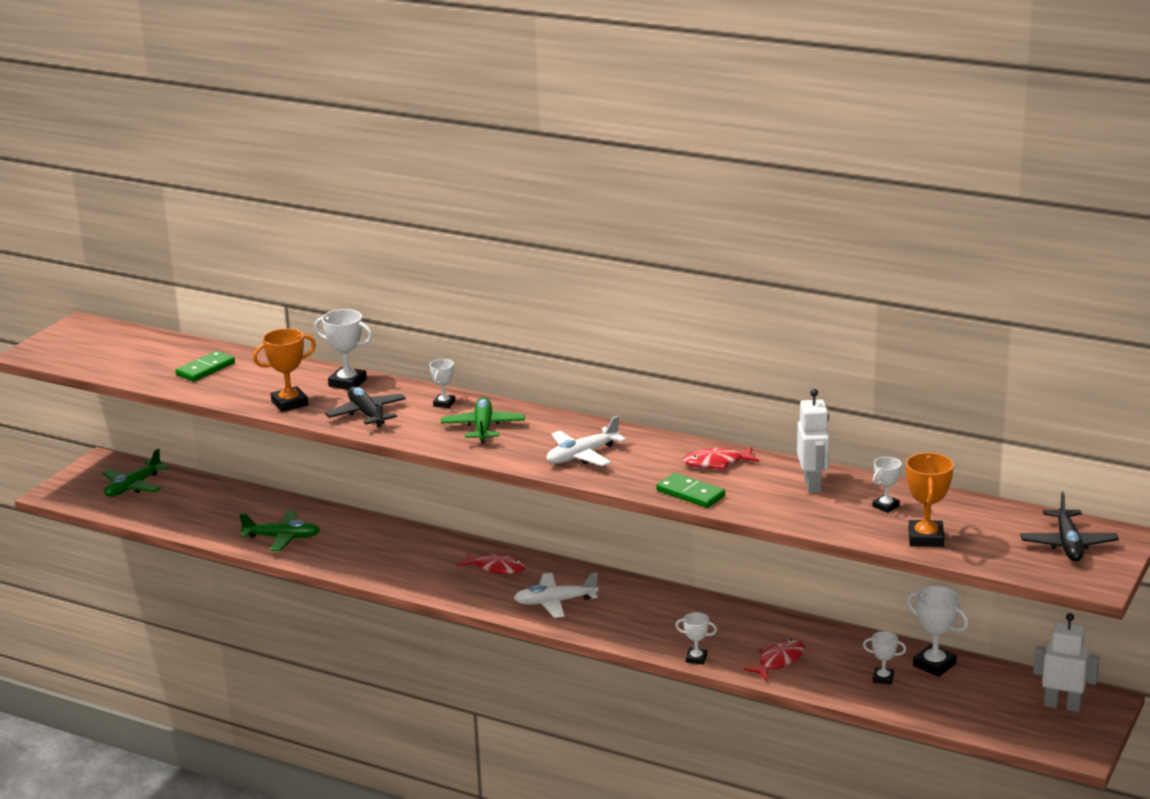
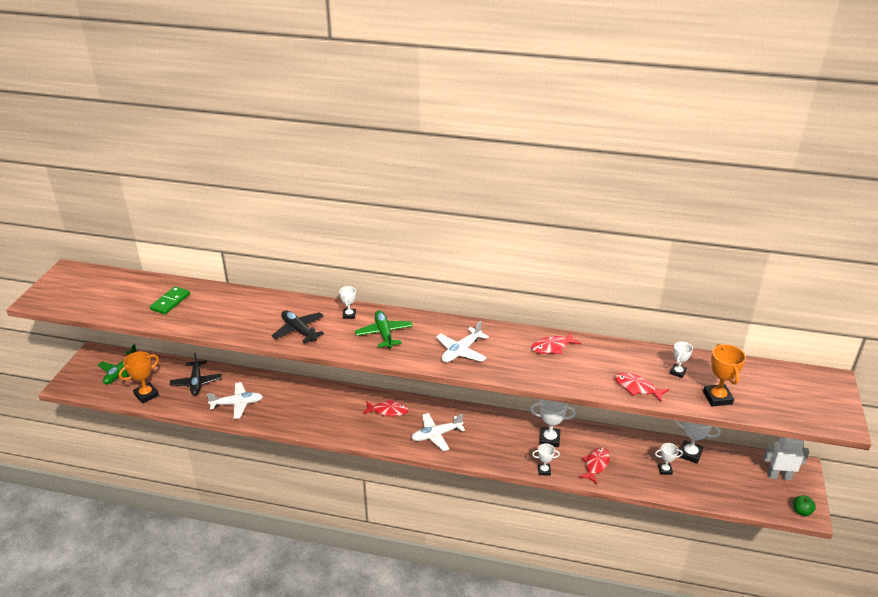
camera: 15 degrees left, 10 degrees up
(282, 538) = (237, 404): green plane -> white plane
(289, 403) = (241, 327): orange trophy -> orange trophy (146, 395)
(347, 383) = (275, 304): white trophy -> white trophy (549, 439)
(690, 493) = (548, 377): green domino -> none
(812, 485) = (622, 359): white robot -> none
(813, 517) = (637, 388): none -> red fish
(1068, 544) = (806, 391): black plane -> black plane (196, 382)
(1071, 748) = (801, 511): none -> green apple

